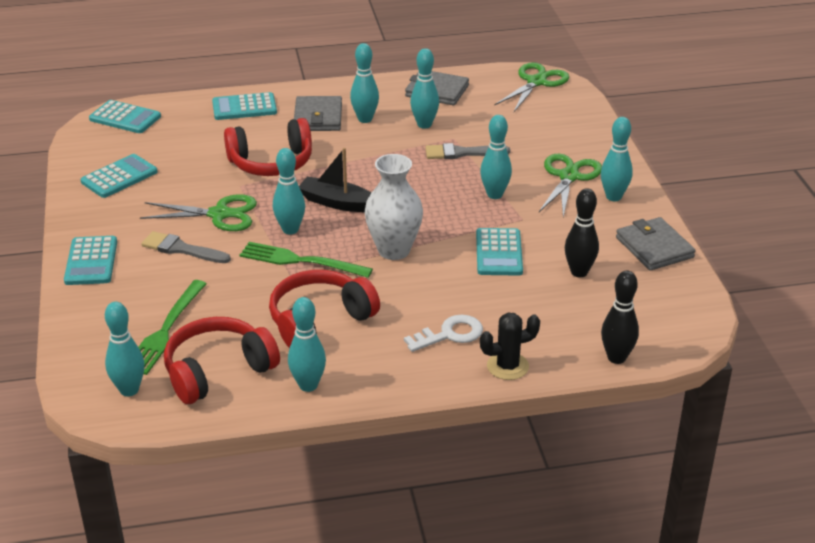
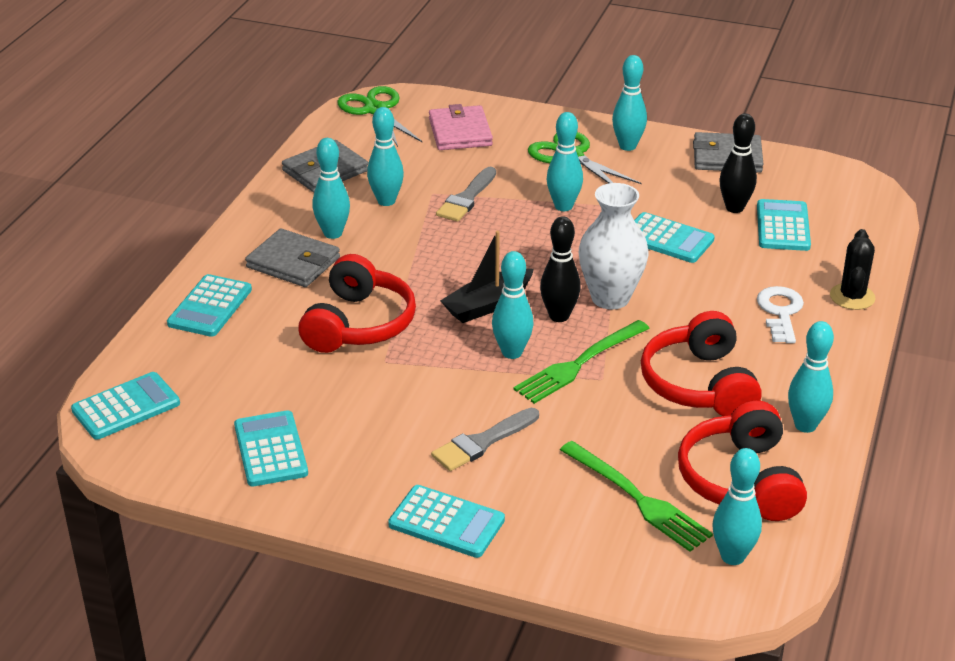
camera: 60 degrees left, 0 degrees up
(220, 214) = (434, 393): green scissors -> none
(546, 122) = (460, 132): none -> pink wallet
(577, 303) = (783, 226): none -> turquoise calculator
(616, 358) = (877, 236): black bowling pin -> black bowling pin (559, 316)

